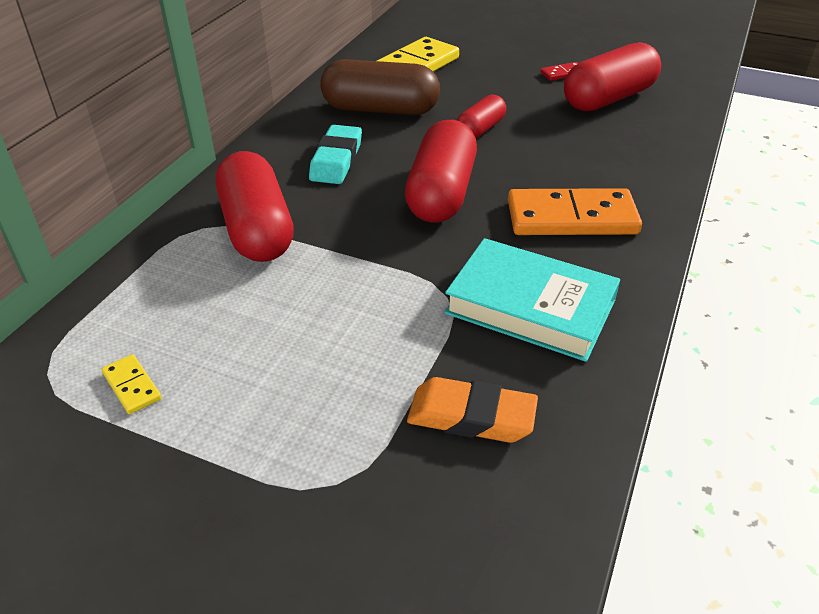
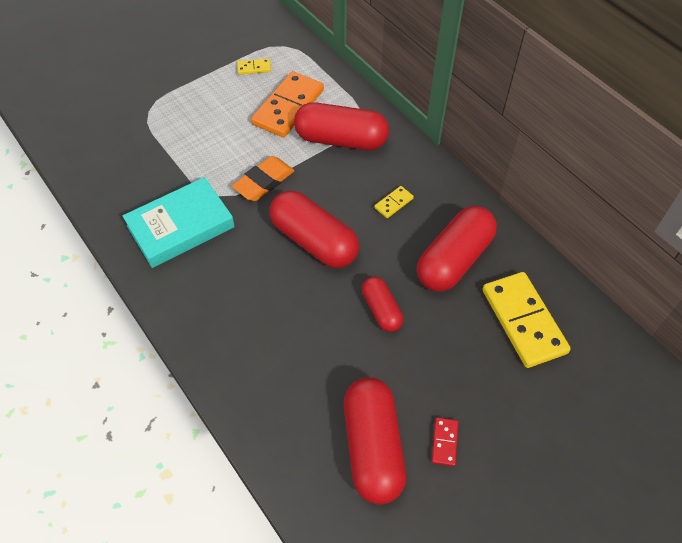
camera: 120 degrees right, 15 degrees up
(336, 160) = (394, 203): turquoise eraser -> yellow domino
(380, 109) = (454, 260): brown capsule -> red capsule
(471, 416) = (138, 165): orange eraser -> orange eraser (264, 182)
(571, 217) = (235, 297): orange domino -> orange domino (288, 107)

